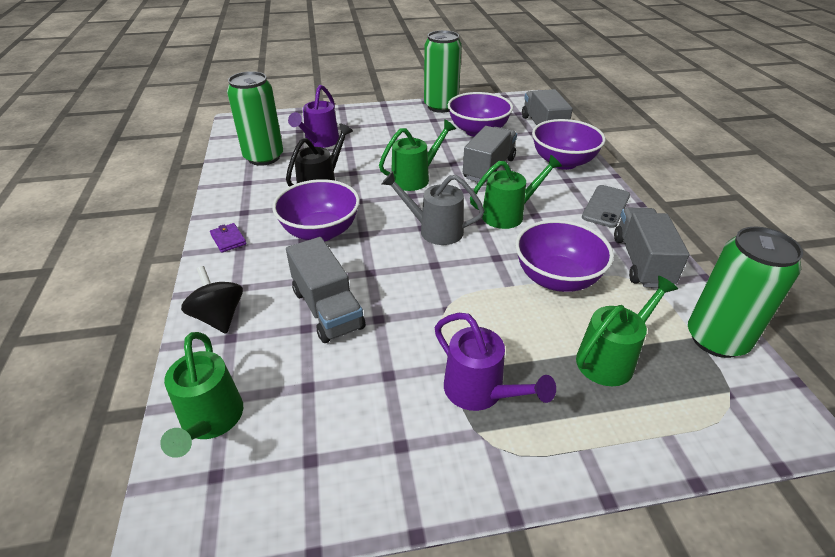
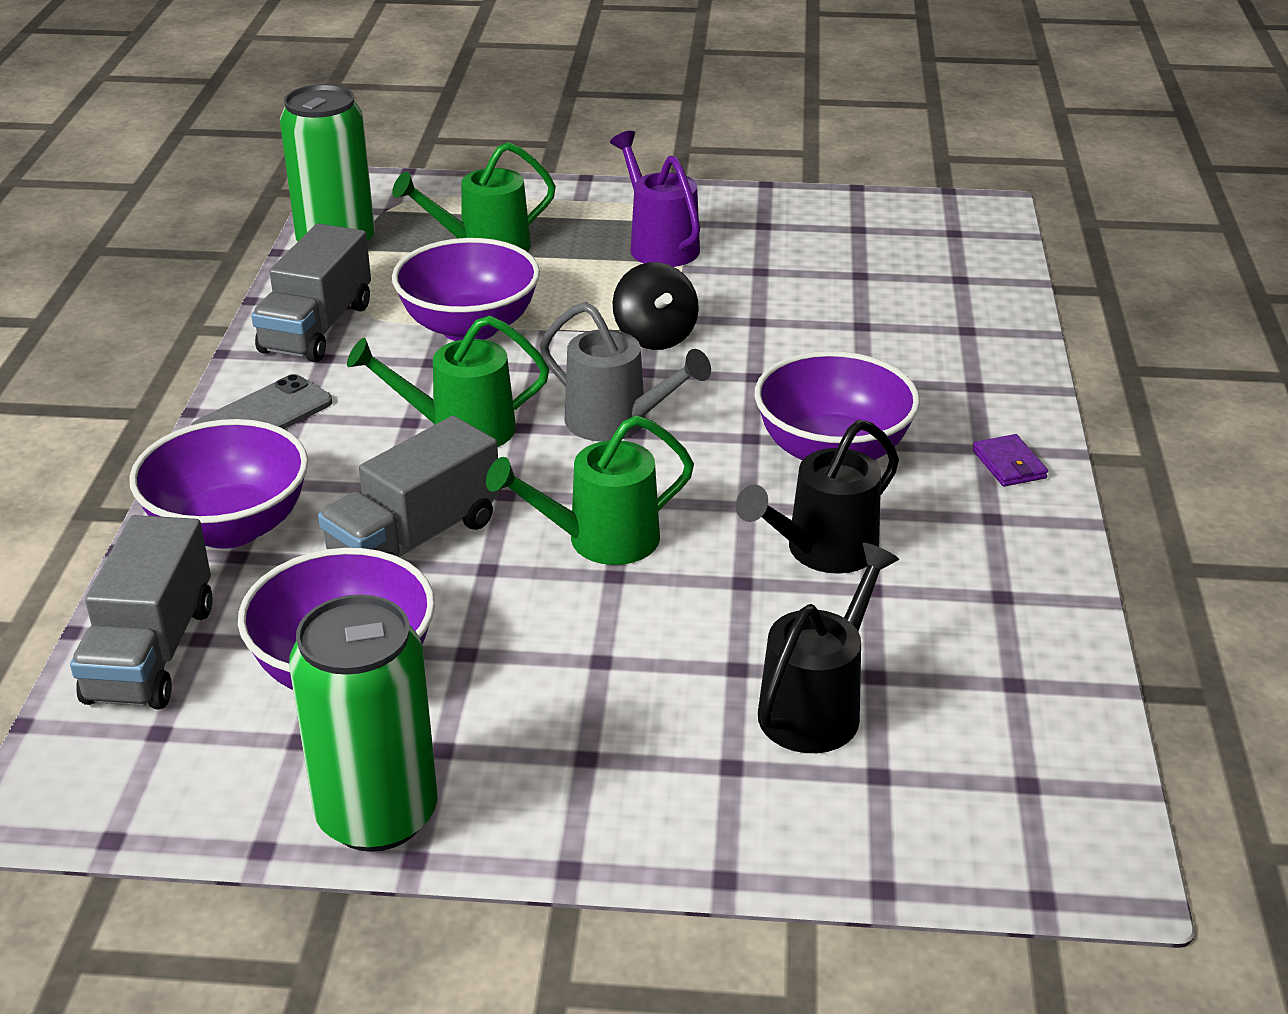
camera: 165 degrees left, 5 degrees down
(210, 422) = (970, 264): green watering can -> none
(219, 317) = (990, 353): black spinning top -> black spinning top (655, 337)
(264, 157) = (974, 673): green can -> none
(319, 142) = (817, 706): purple watering can -> black watering can
(327, 309) = (829, 340): grey truck -> none

